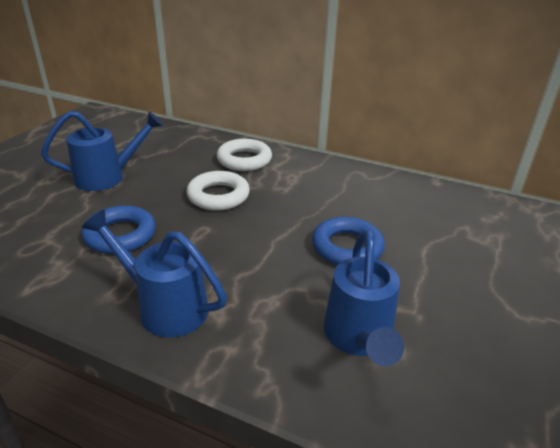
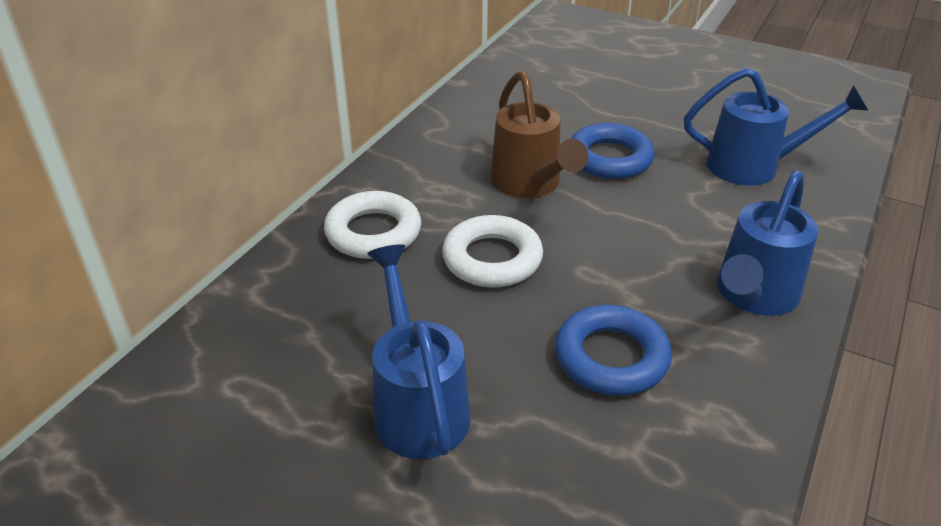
camera: 85 degrees left, 5 degrees up
(302, 210) = (530, 184): none -> brown watering can

